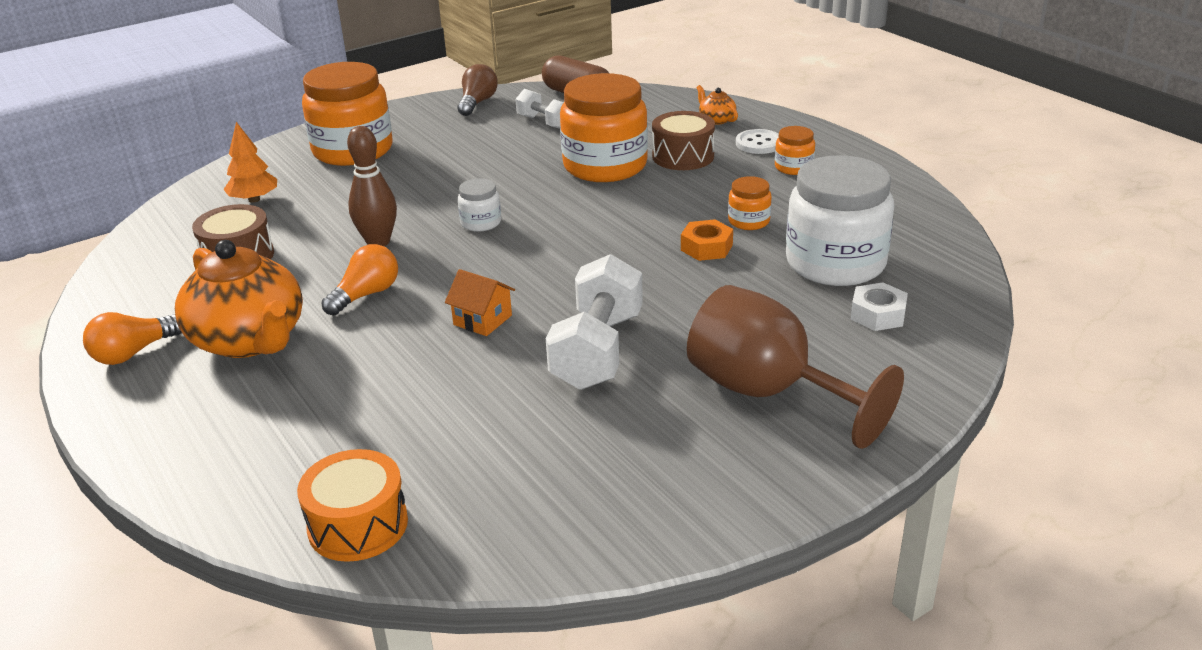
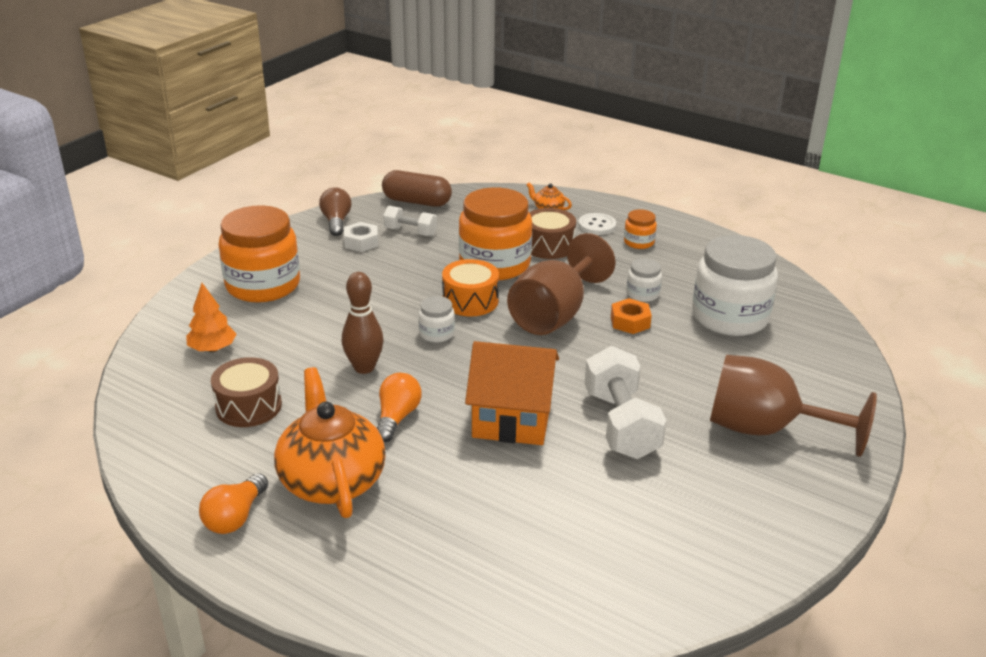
camera: 25 degrees left, 0 degrees up
(249, 340) = (332, 480): orange teapot -> orange teapot turned 135 degrees counterclockwise
(358, 525) = (564, 611): orange drum -> orange drum (470, 301)
(482, 320) = (512, 419): orange house -> orange house, size x2.01
(625, 226) = (554, 315): none -> brown goblet
(749, 221) = (642, 294): orange jar -> white jar
(878, 314) = (788, 352): white nut -> white nut (361, 242)

